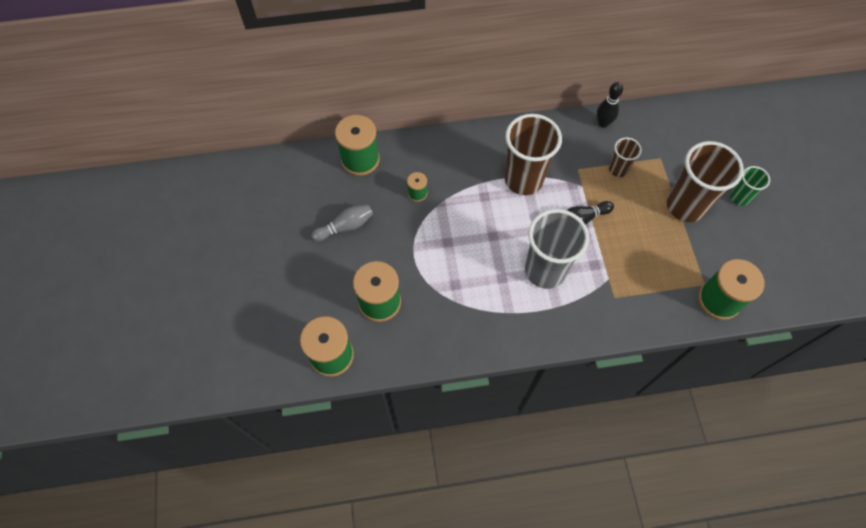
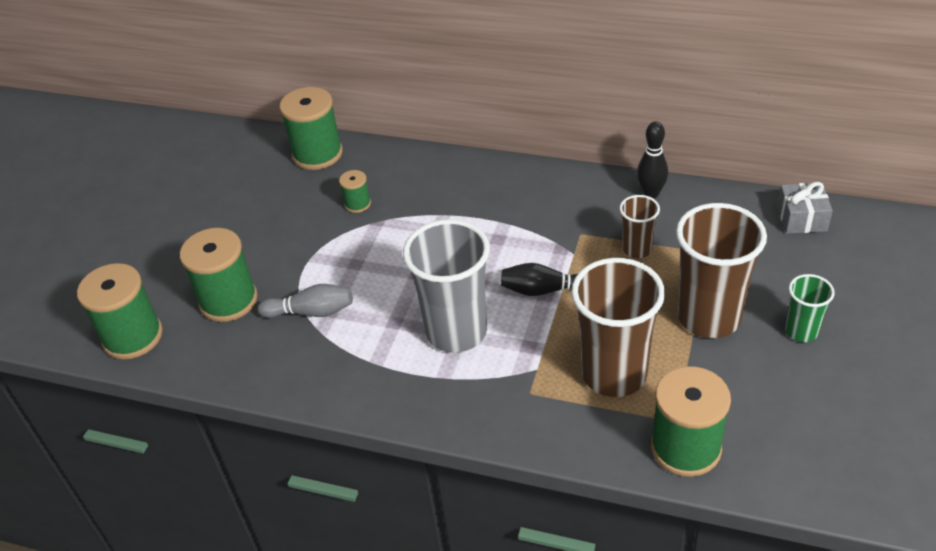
camera: 30 degrees right, 20 degrees down
(345, 227) = (250, 214): grey bowling pin -> grey bowling pin (311, 312)
(523, 179) = (499, 225): brown cup -> brown cup (614, 374)
(700, 114) = (801, 218): none -> grey gift

